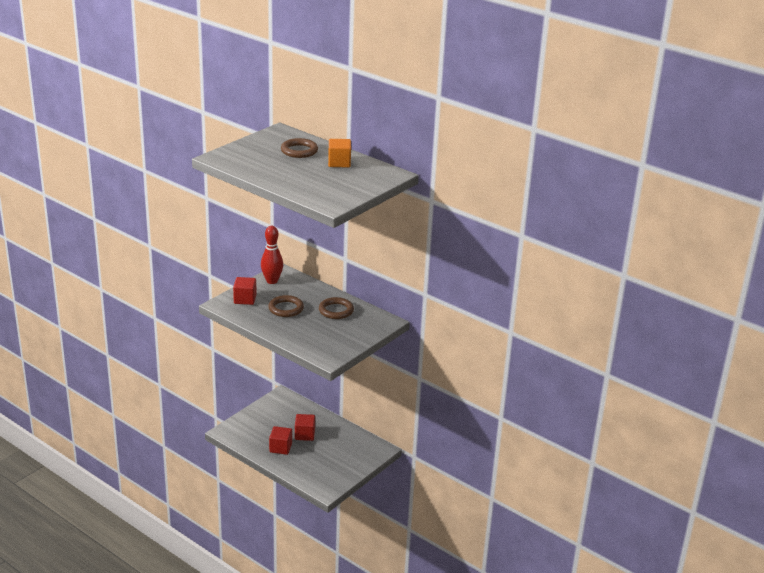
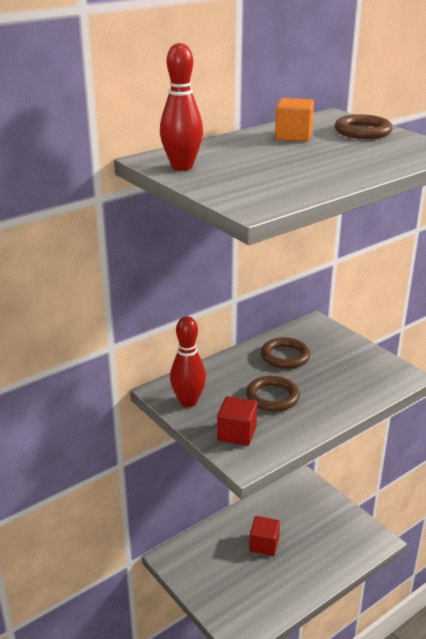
camera: 75 degrees left, 0 degrees up
(269, 138) = (182, 166): none -> red bowling pin
(280, 448) = (289, 574): red cube -> none
(299, 151) = (243, 153): brown ring -> brown ring (362, 131)

